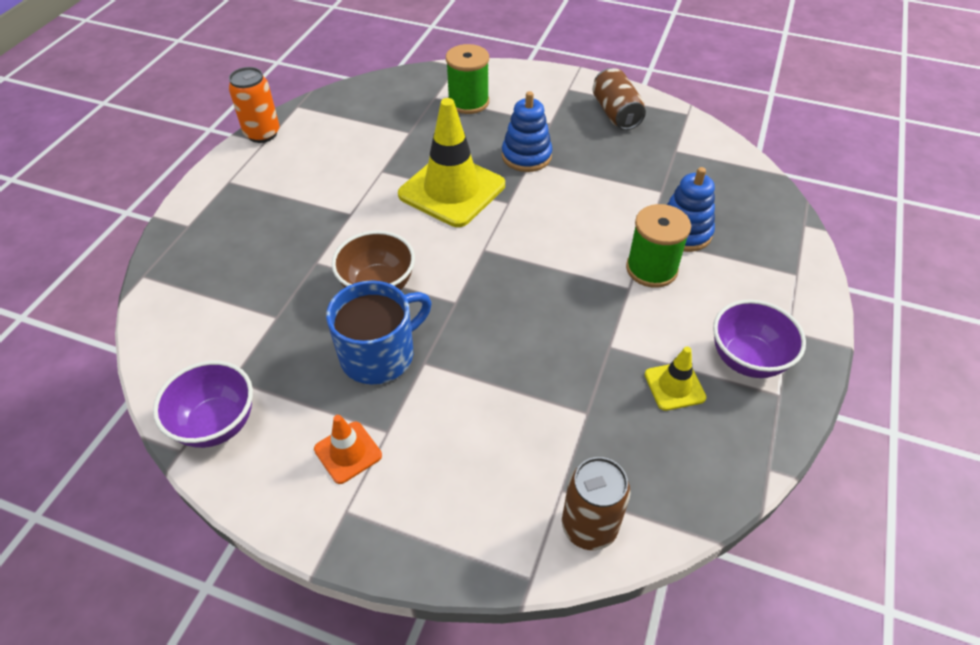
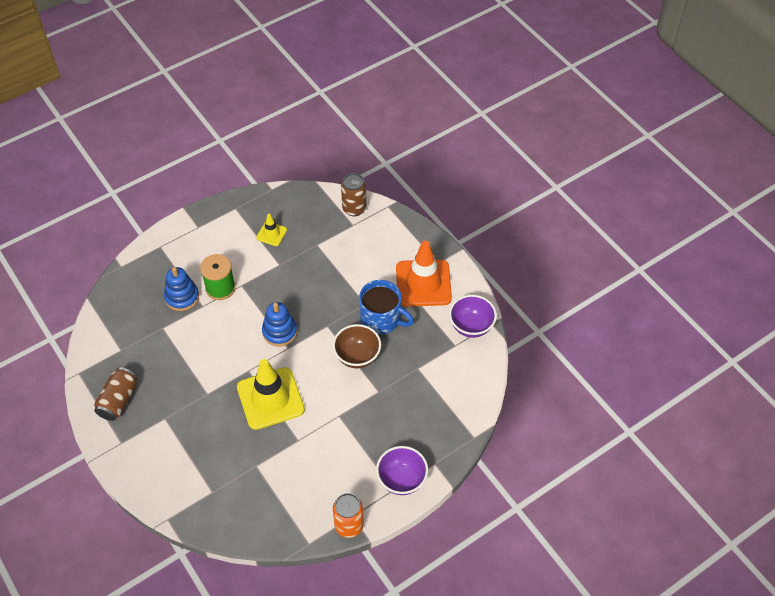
camera: 145 degrees left, 5 degrees up
(348, 452) = (423, 283): orange traffic cone -> orange traffic cone, size x2.10
(379, 354) = (382, 319): blue mug -> blue mug turned 150 degrees counterclockwise
(468, 102) = (195, 471): green spool -> none
(526, 156) = (206, 398): blue stacking toy -> blue stacking toy (279, 332)
(747, 359) = (230, 226): purple bowl -> purple bowl (401, 480)

